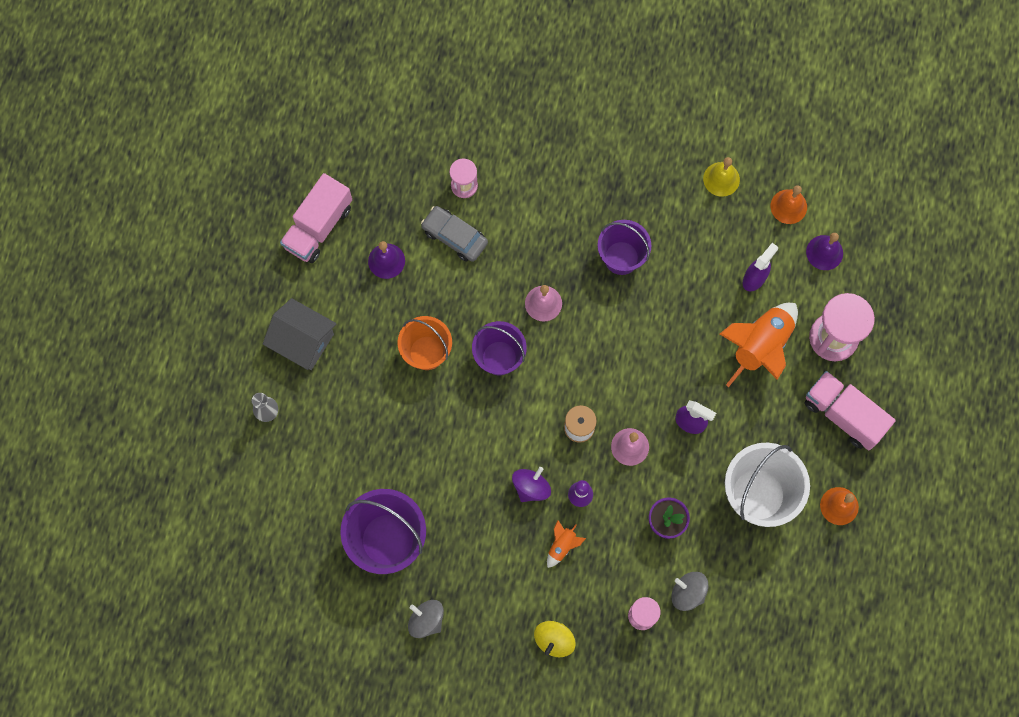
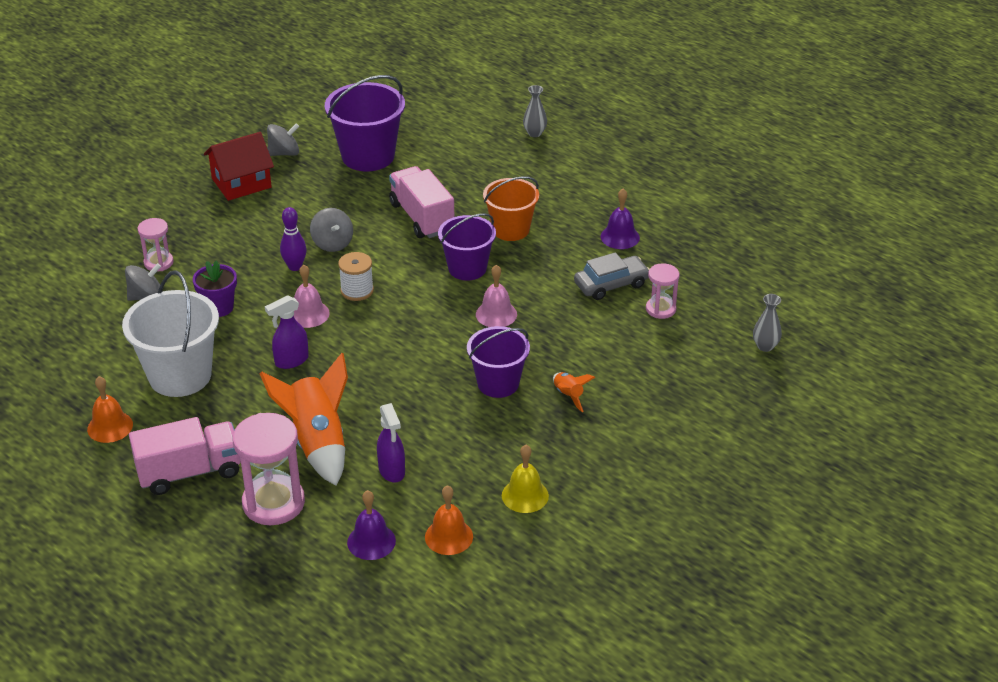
camera: 120 degrees right, 35 degrees down
(303, 341) = (582, 169): grey house -> none
(318, 227) = (685, 210): pink truck -> pink truck (422, 217)
(465, 93) = (765, 346): none -> grey vase
(493, 626) = (241, 183): none -> red house
(531, 487) = (332, 243): purple spinning top -> grey spinning top
(554, 640) = (195, 209): yellow spinning top -> none
(562, 545) = (265, 242): orange rocket -> orange rocket (568, 395)

